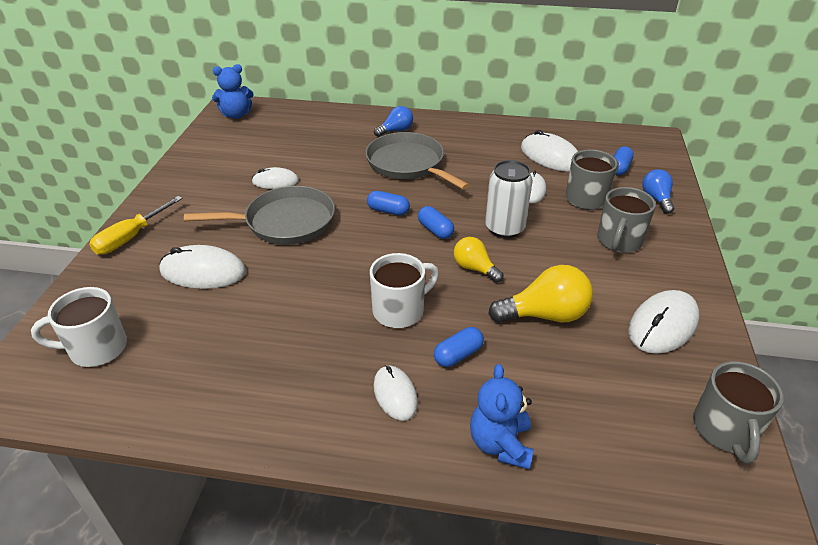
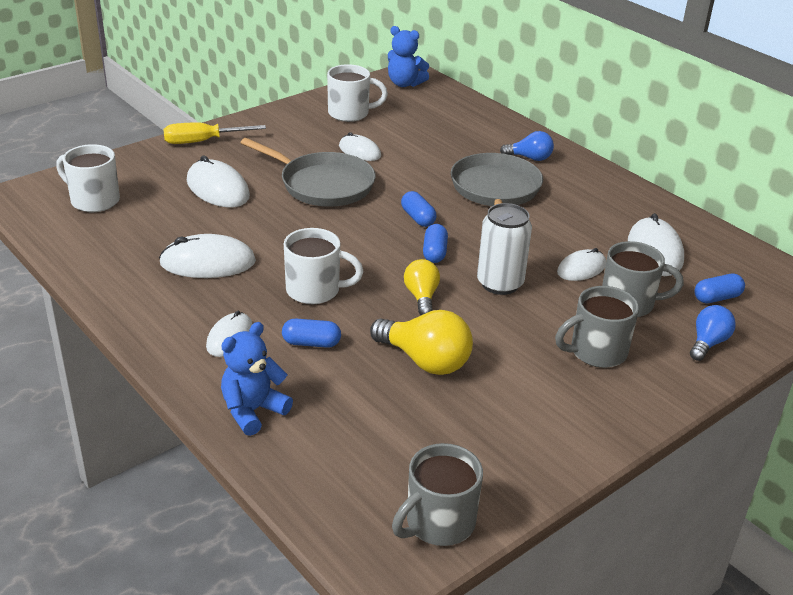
camera: 40 degrees right, 5 degrees down
(226, 155) = (350, 113): none -> white mug
(663, 325) = (520, 431): white mouse -> white mouse (208, 262)

